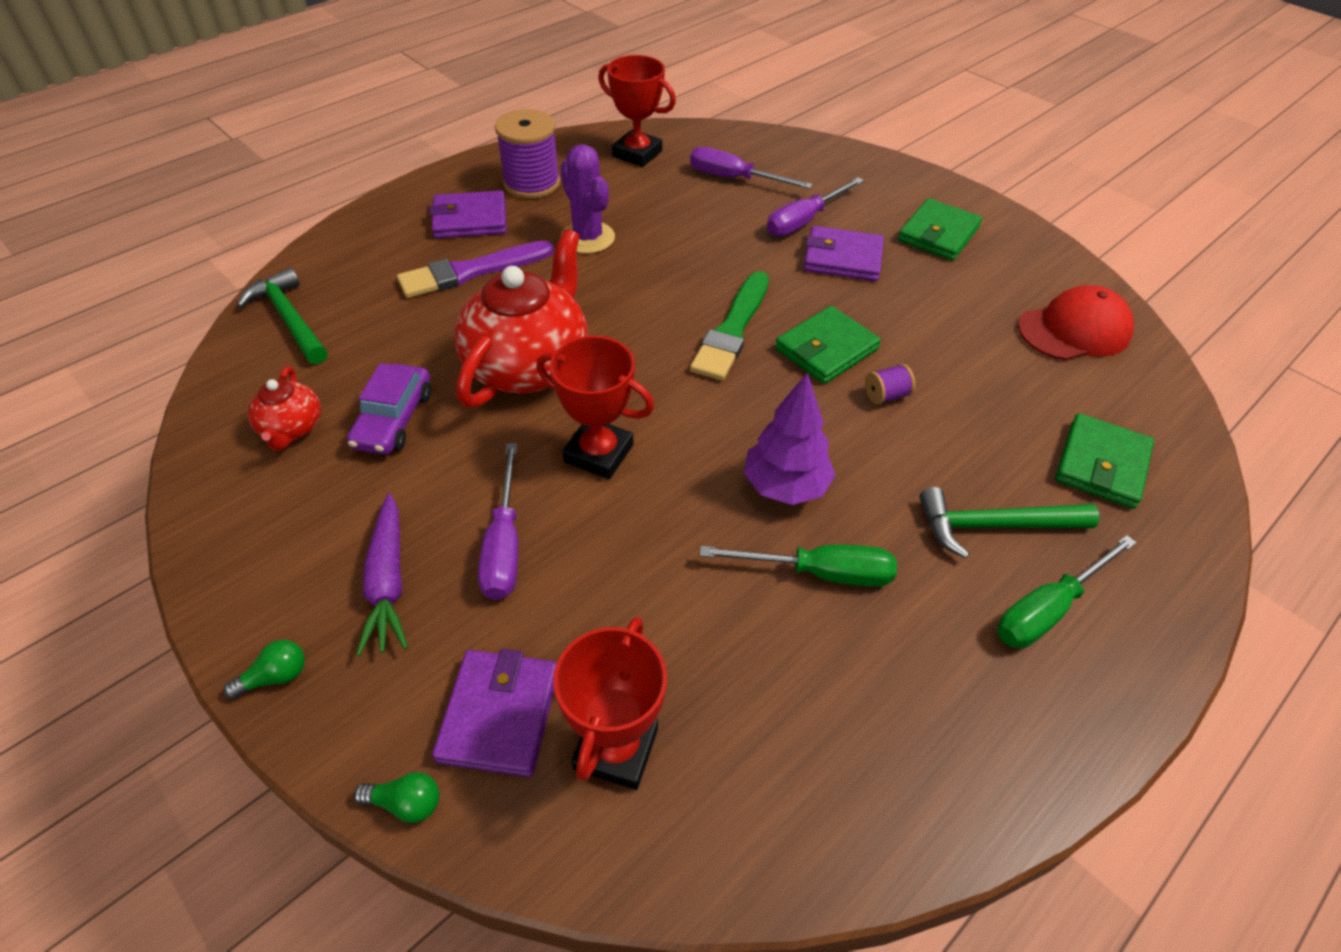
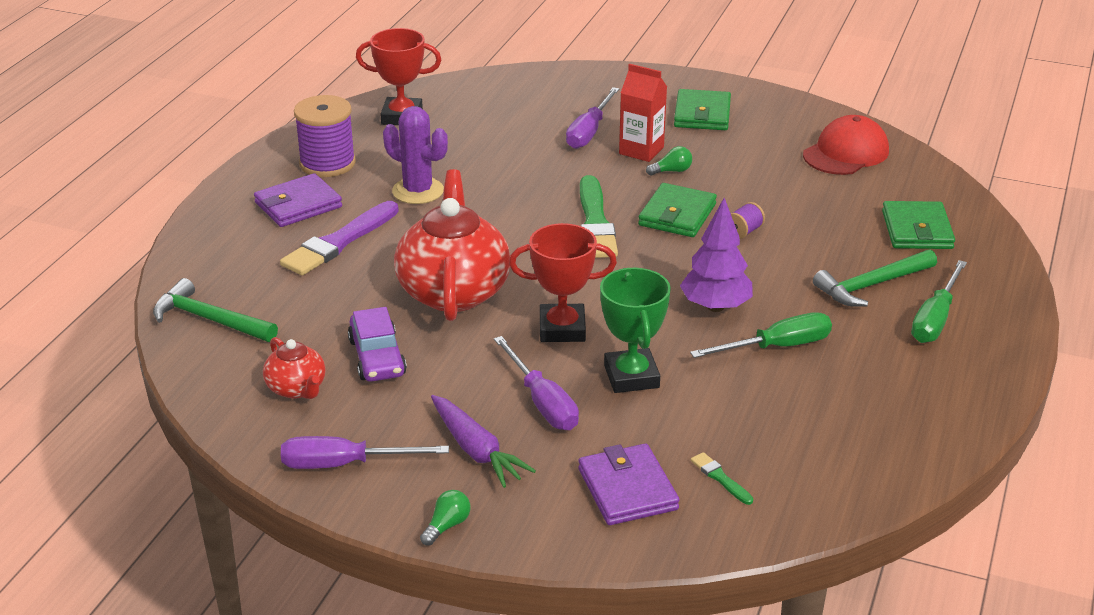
camera: 25 degrees left, 15 degrees down
(406, 803) = (607, 551): green light bulb -> green light bulb (671, 171)
(616, 748) = (720, 478): red trophy -> green brush
(624, 548) = (631, 376): none -> green trophy
(734, 178) = (504, 115): purple screwdriver -> purple screwdriver (344, 464)
(842, 258) = (641, 151): purple wallet -> red carton

